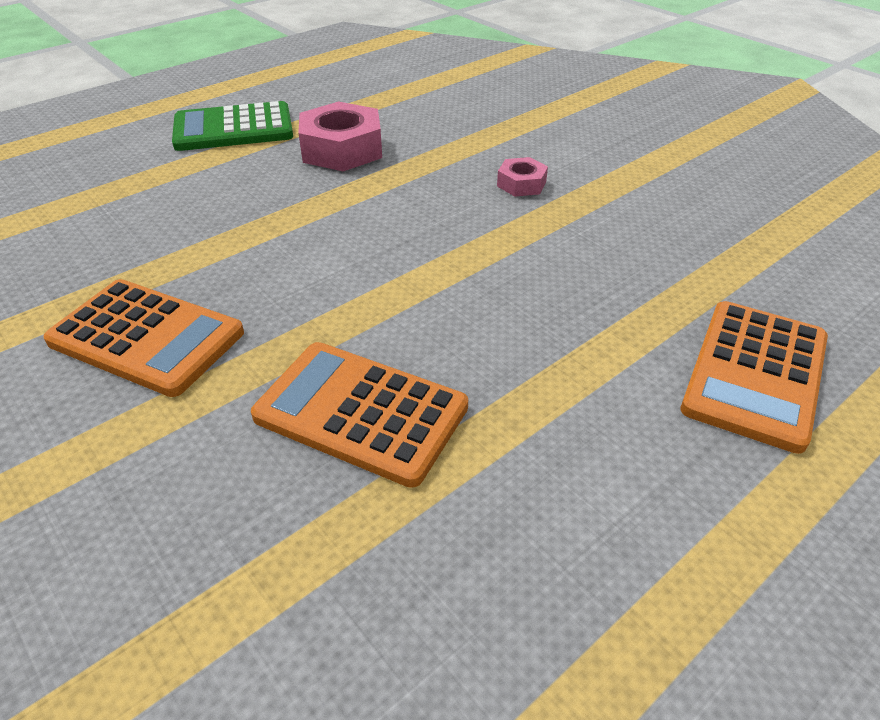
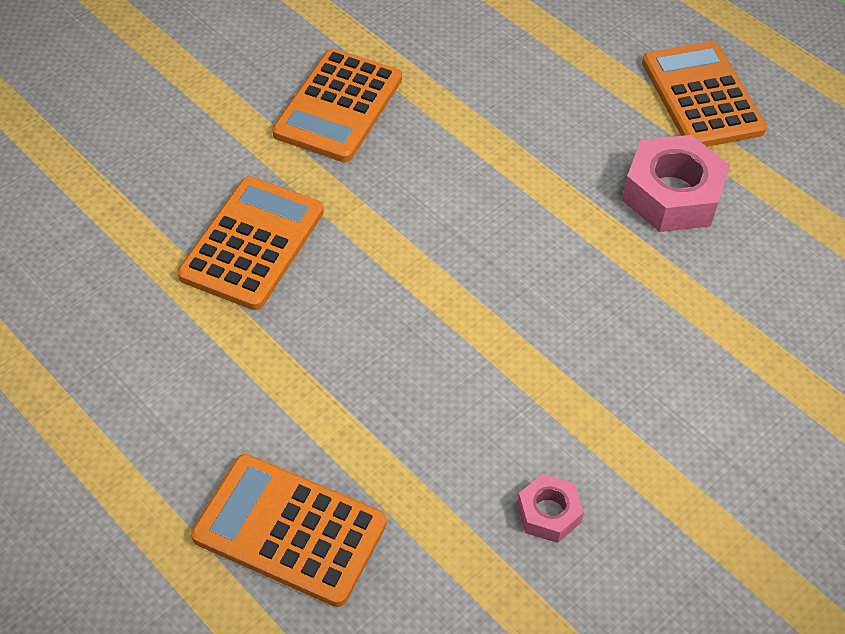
camera: 85 degrees right, 10 degrees up
(233, 129) = (701, 96): green calculator -> orange calculator
(521, 184) = (620, 364): pink nut -> pink nut (548, 513)

